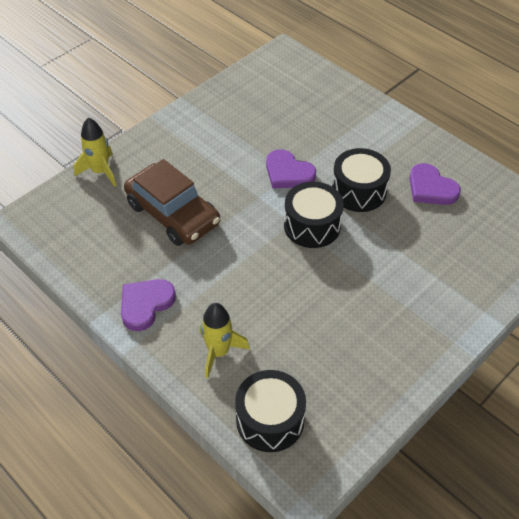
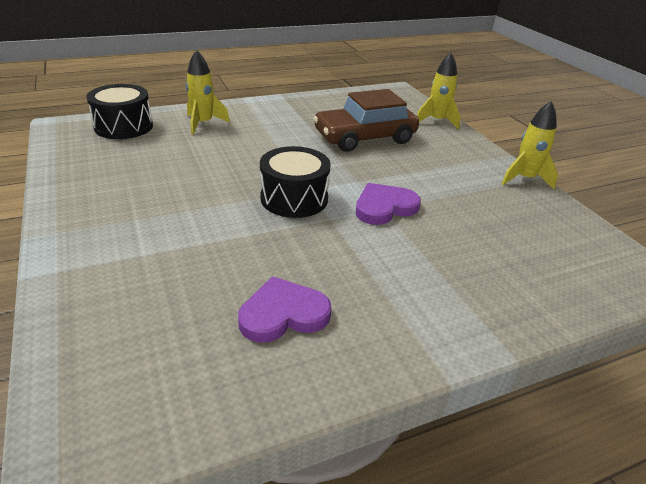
camera: 110 degrees right, 15 degrees down
(145, 304) = (276, 110): purple heart -> none
(192, 106) = (524, 179): none -> yellow rocket
(359, 191) = (322, 246): black drum -> none

